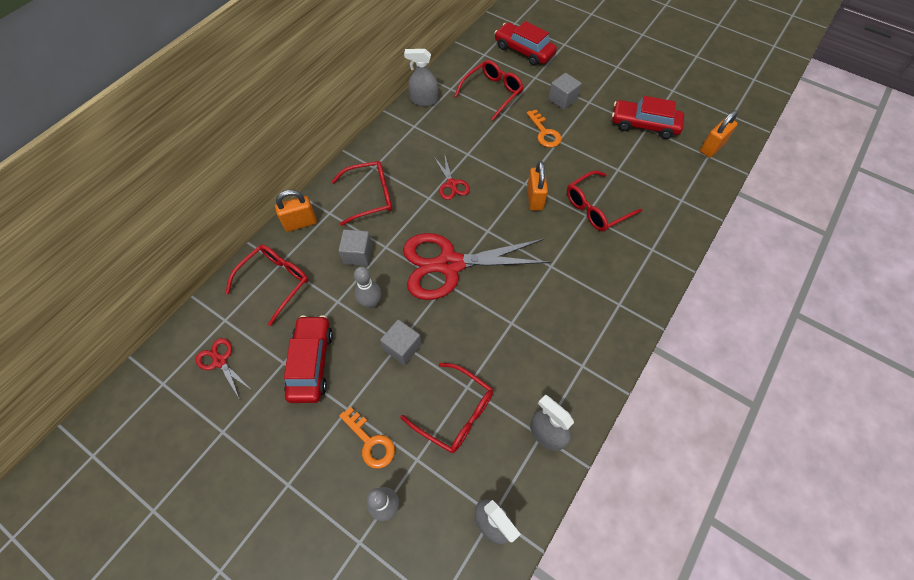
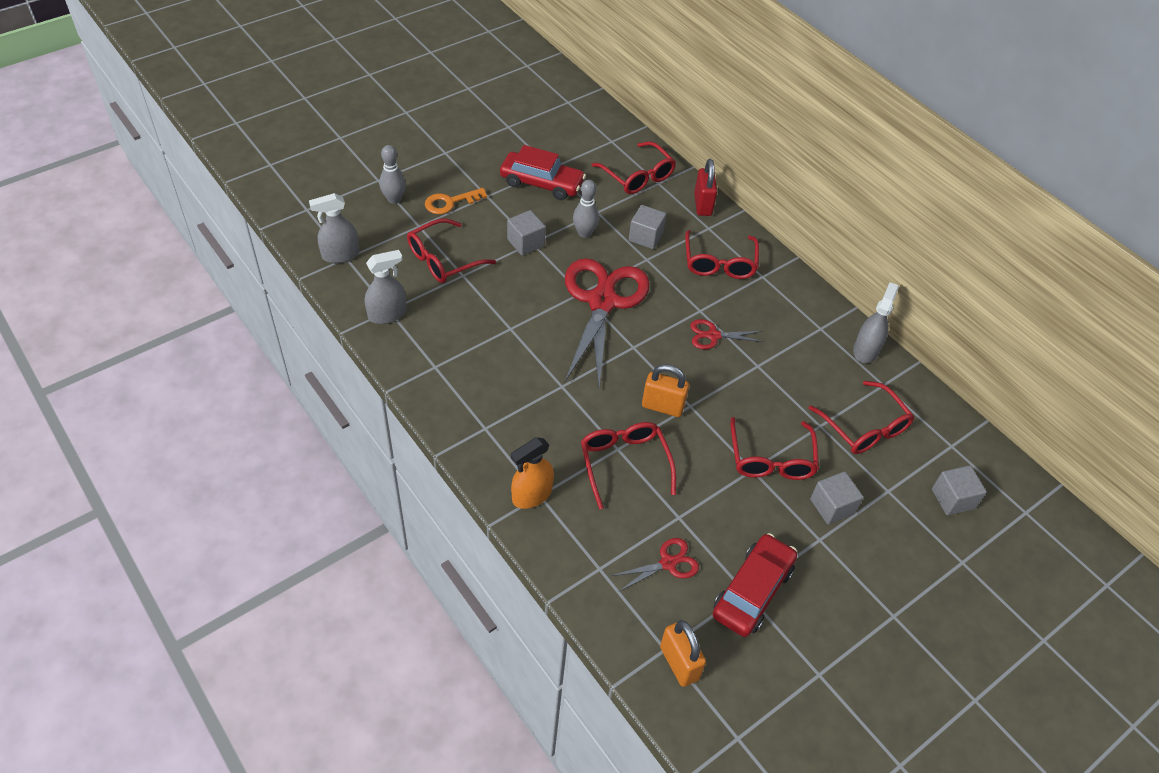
camera: 105 degrees right, 10 degrees down
(220, 361) = (572, 133): red scissors -> red scissors (668, 563)
(300, 223) = (703, 205): orange padlock -> red padlock
(524, 51) = (952, 499): red car -> grey cube
(544, 133) = (771, 459): orange key -> red glasses
(655, 254) = (532, 495): none -> orange spray bottle

